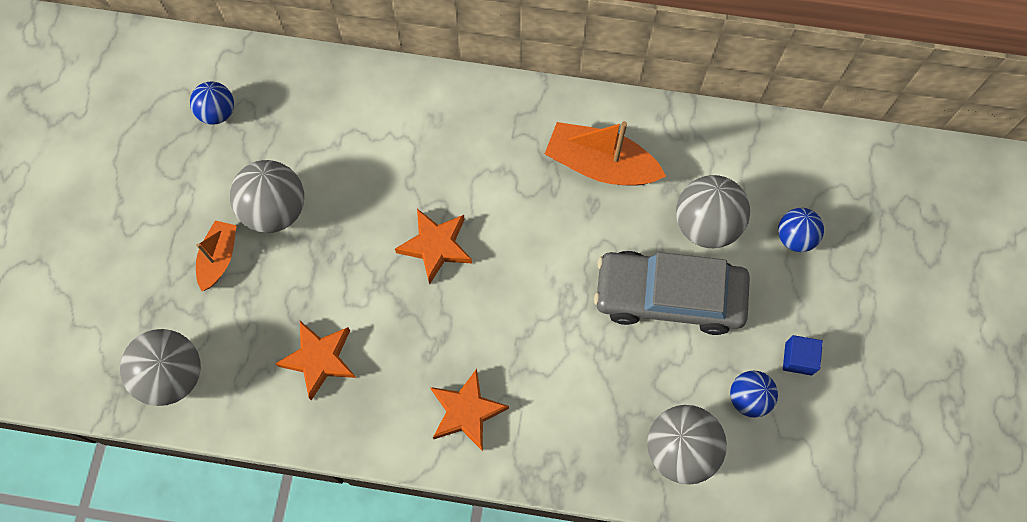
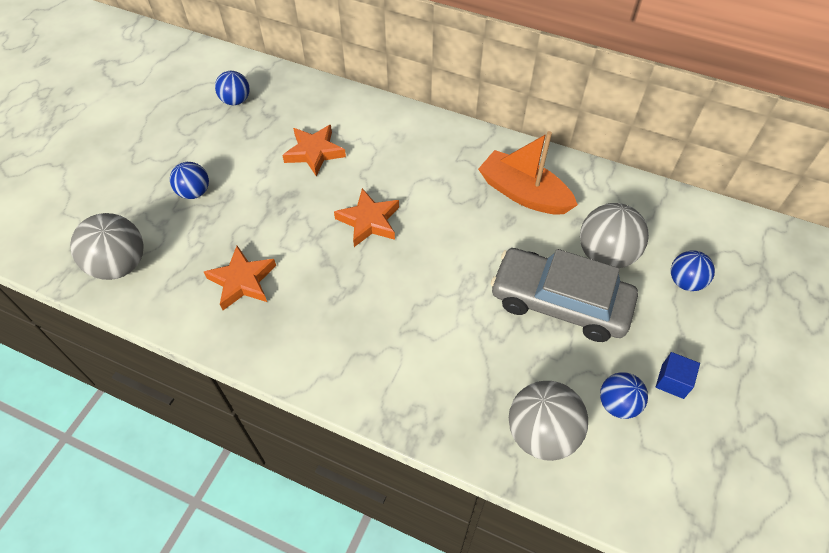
camera: 15 degrees right, 15 degrees down
(219, 258) = (194, 192): orange boat -> blue ball
(275, 209) = (251, 169): grey ball -> none
(466, 411) = (352, 351): orange star -> orange star (314, 152)

